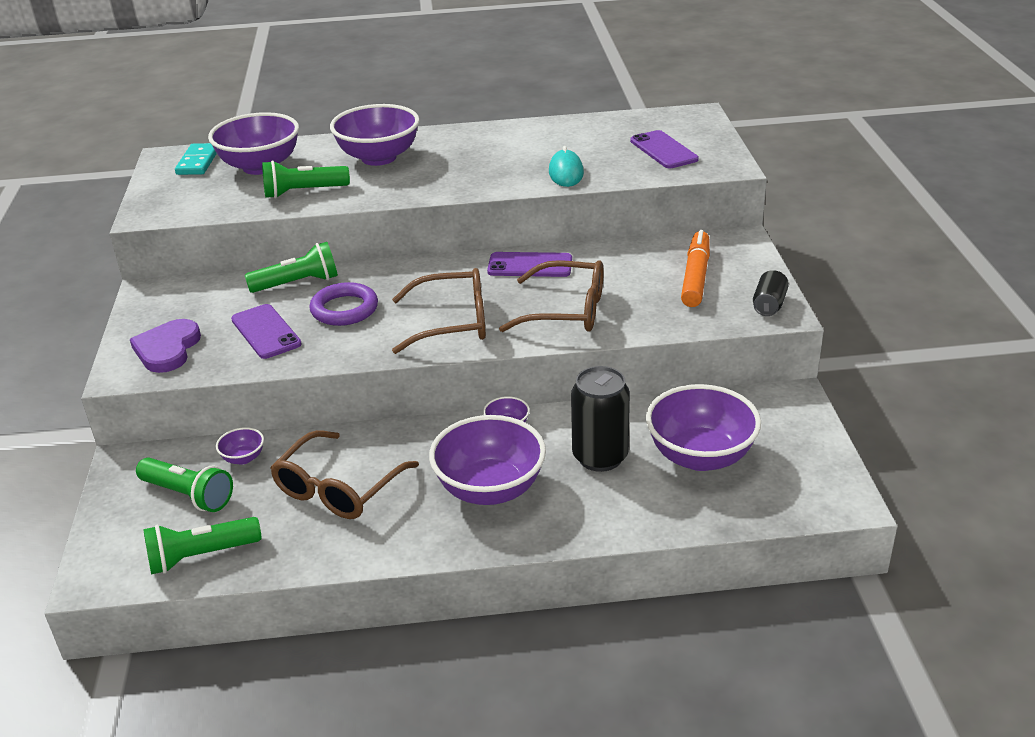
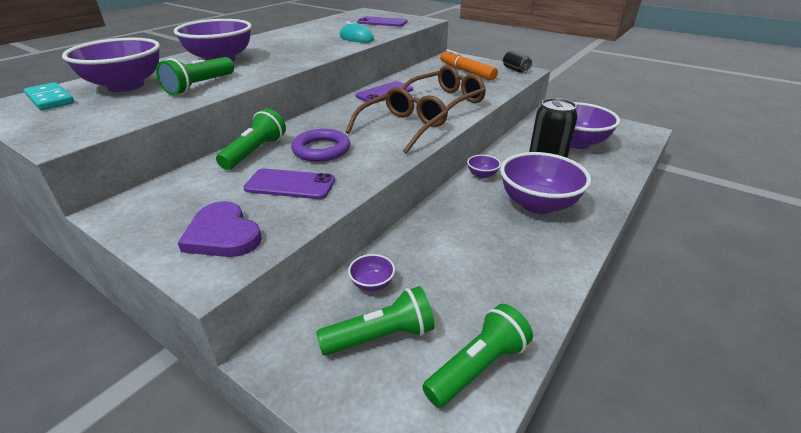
camera: 50 degrees left, 0 degrees up
(201, 556) = (477, 367): green flashlight -> green flashlight turned 150 degrees counterclockwise
(338, 488) = (469, 256): brown glasses -> none

